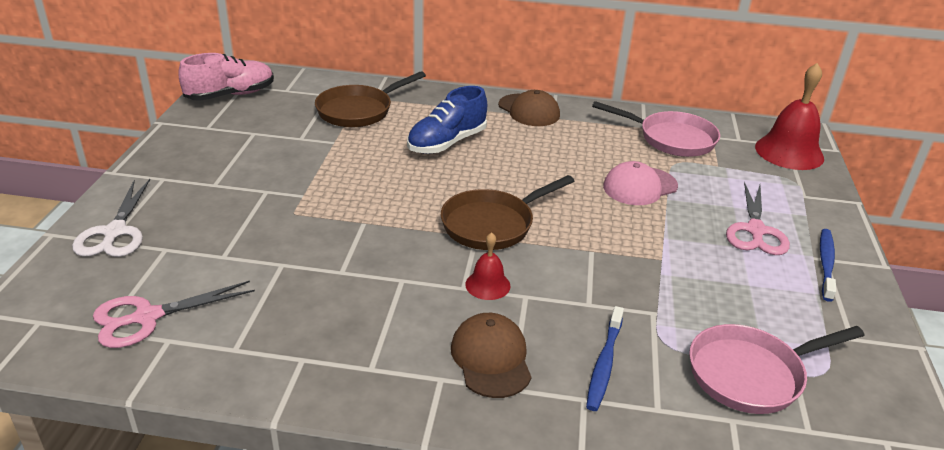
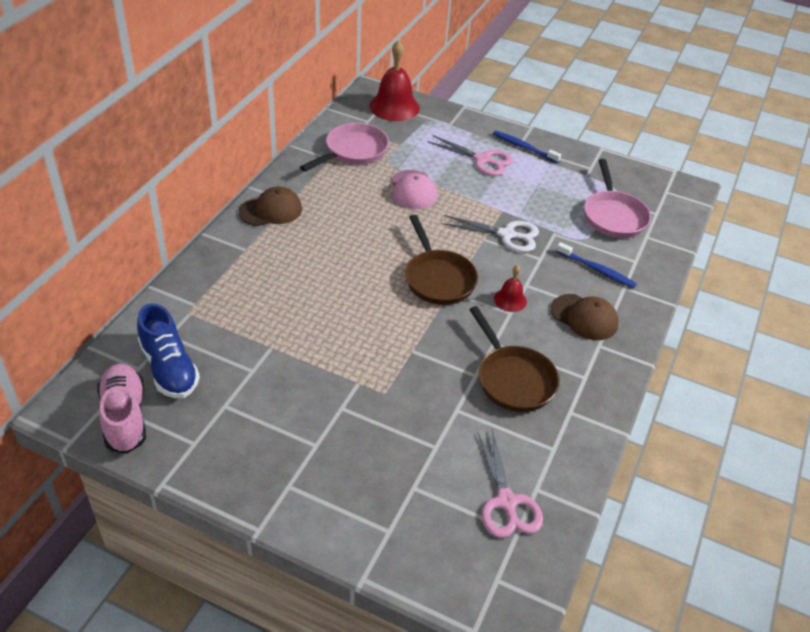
camera: 75 degrees left, 10 degrees up
(115, 232) = (375, 526): white scissors -> white scissors (507, 235)
(358, 111) = (216, 319): brown pan -> brown pan (513, 379)
(447, 143) = (305, 274): blue shoe -> blue shoe (169, 368)
(491, 358) = (584, 317): brown cap -> brown cap turned 150 degrees counterclockwise

